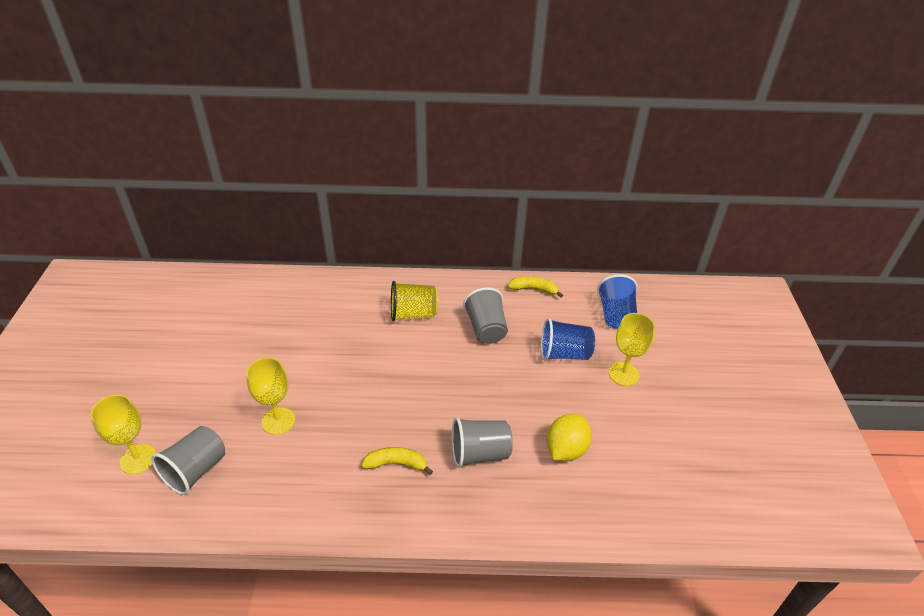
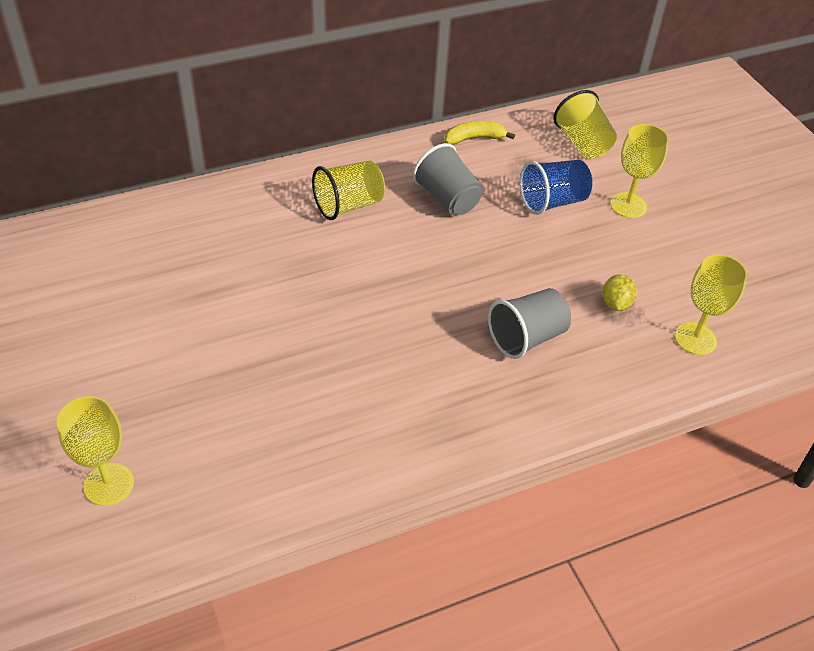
camera: 25 degrees left, 5 degrees up
(196, 470) = (198, 470): grey cup -> none
(278, 421) = (264, 379): yellow goblet -> yellow goblet (695, 338)
(396, 463) = (440, 380): yellow banana -> none
(566, 449) = (615, 304): yellow lemon -> yellow lemon, size x0.64
(615, 315) = (582, 143): blue cup -> yellow cup

